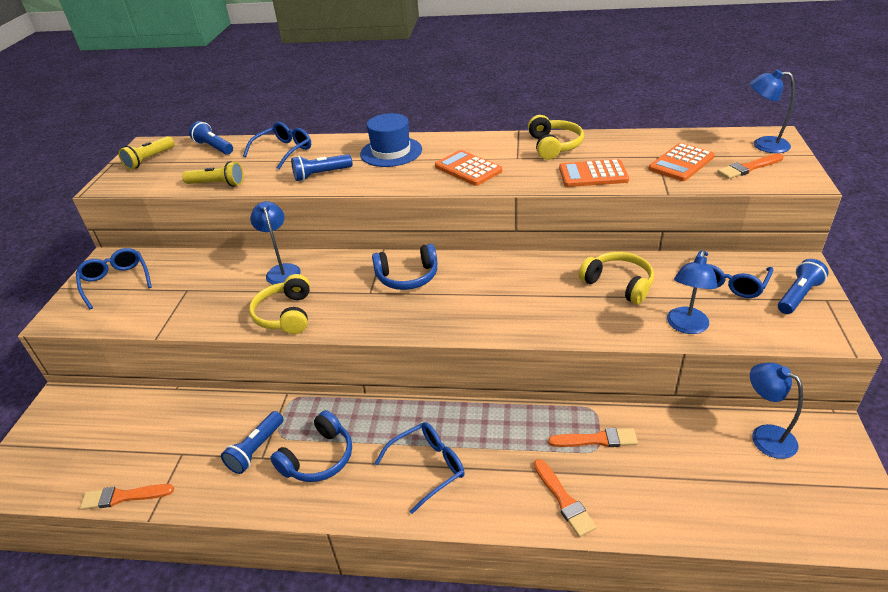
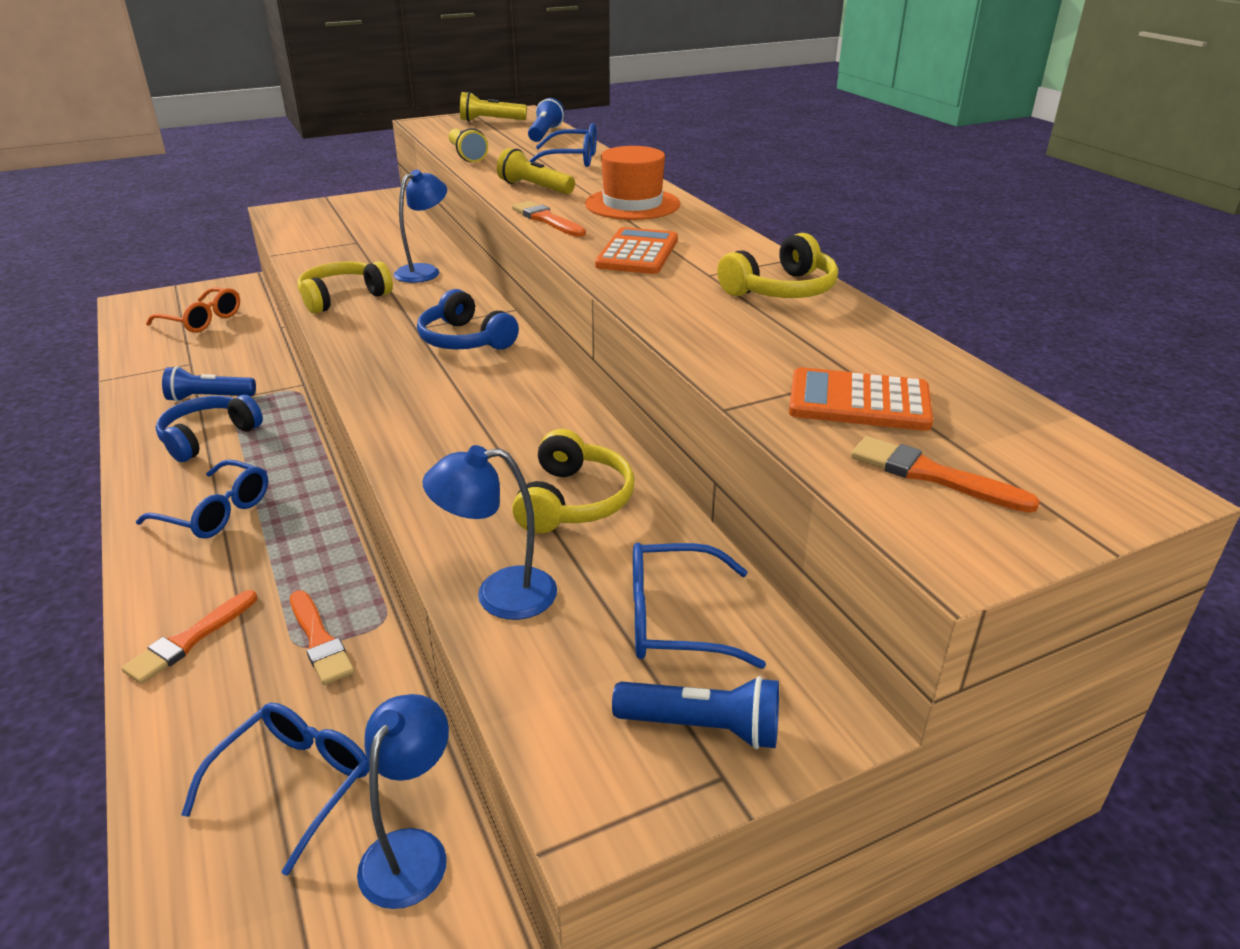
camera: 55 degrees right, 5 degrees down
(104, 435) = (202, 320): none -> orange glasses
(116, 282) = (349, 211): blue glasses -> blue glasses (293, 785)
(124, 496) = (126, 358): orange brush -> orange brush (547, 220)
(319, 458) = (208, 437): blue headphones -> blue headphones turned 120 degrees clockwise
(321, 175) = (534, 188): blue flashlight -> yellow flashlight
(391, 152) = (632, 204): blue hat -> orange hat
(593, 174) = (720, 335): orange calculator -> none
(763, 145) = (1069, 478): blue lamp -> none

